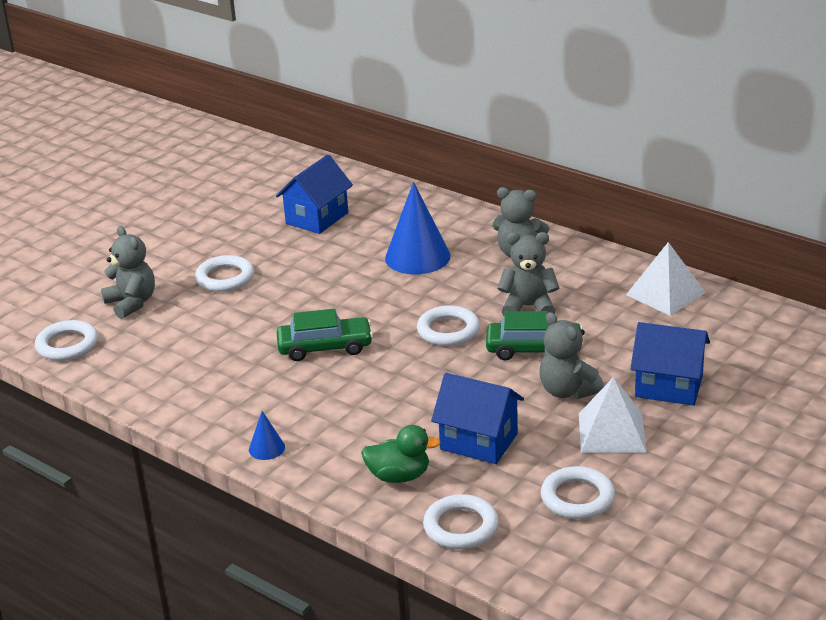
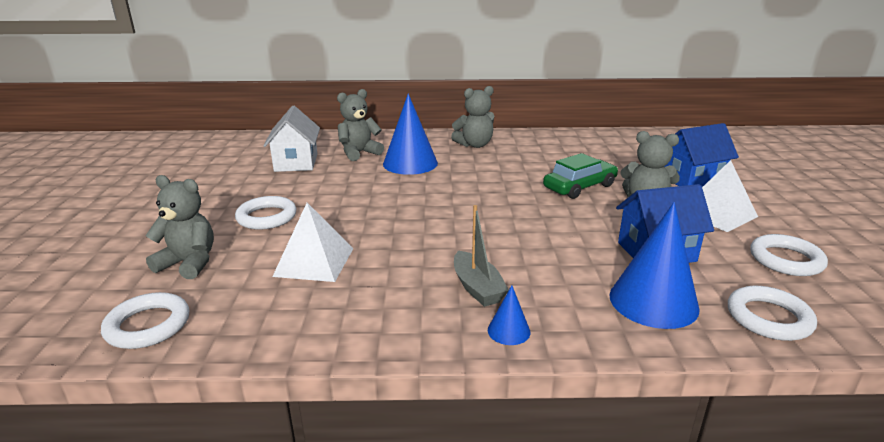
camera: 40 degrees left, 5 degrees down
(292, 408) = (477, 288): none -> grey boat
(317, 218) = (296, 163): blue house -> white house
(325, 347) = (431, 234): green car -> none
(399, 476) = (653, 301): green duck -> blue cone
(448, 330) = (505, 195): white ring -> none
(528, 307) = (532, 167): grey teddy bear -> grey teddy bear (359, 153)
(665, 293) = (594, 140): white pyramid -> white pyramid (314, 262)

